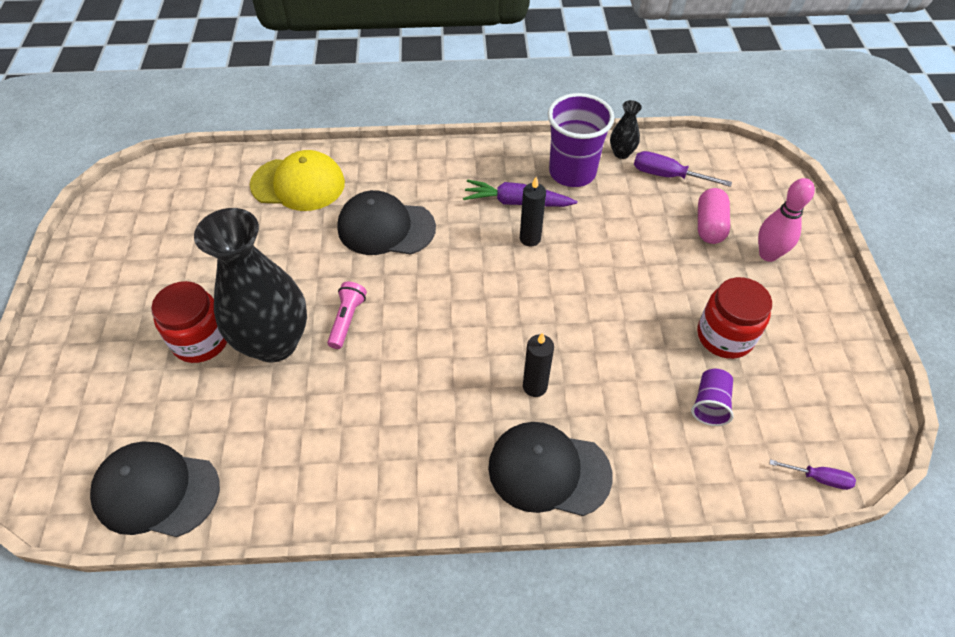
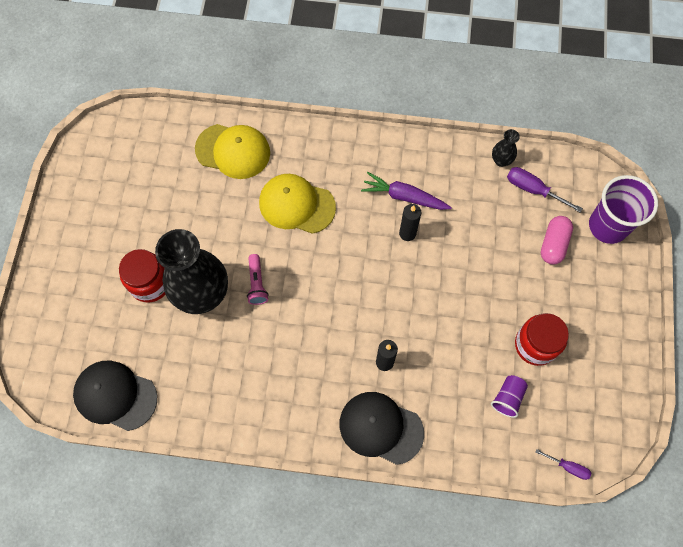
camera: 10 degrees right, 15 degrees up
(347, 320) = (257, 283): pink flashlight -> pink flashlight turned 150 degrees clockwise
(385, 228) = (296, 205): black cap -> yellow cap
(572, 172) = (455, 174): purple cup -> purple cup (608, 226)
(768, 254) = (592, 279): pink bowling pin -> none

